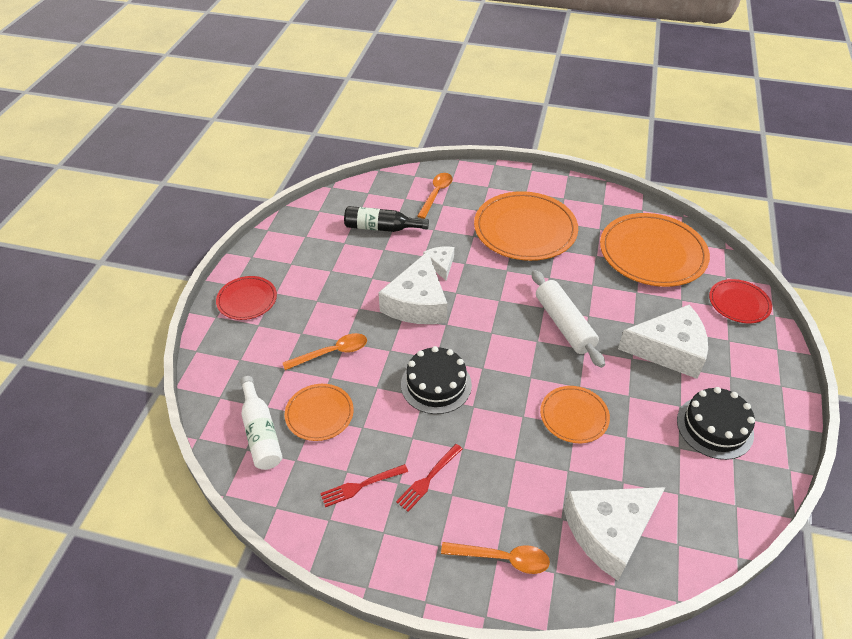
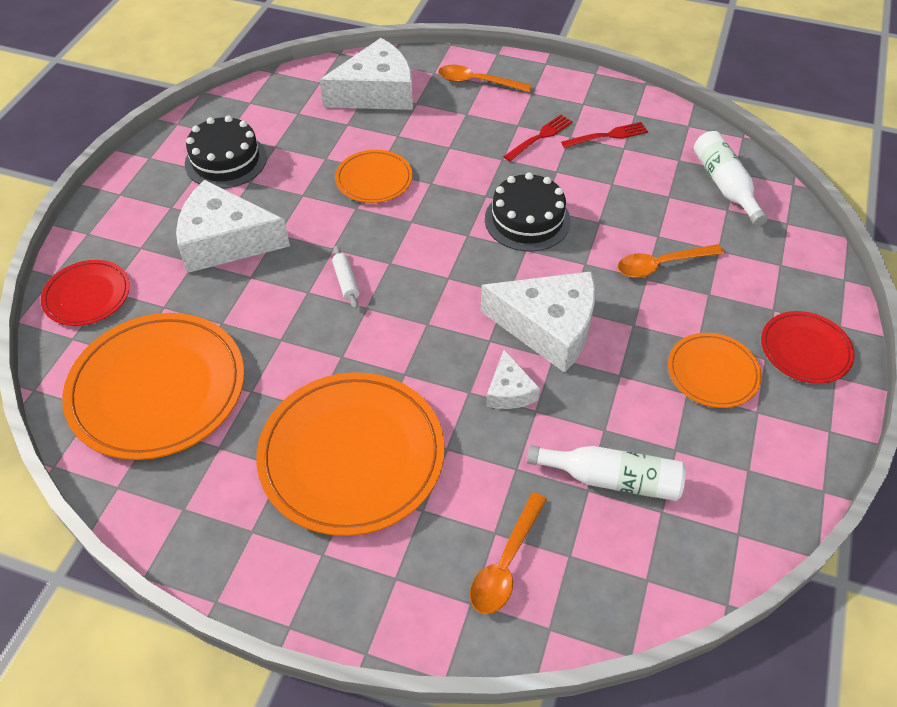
camera: 175 degrees left, 5 degrees up
(319, 414) = (663, 199): orange plate -> orange plate (713, 372)
(381, 228) = (612, 479): black bottle -> white bottle
(417, 303) = (548, 327): white cheese -> white cheese turned 90 degrees clockwise
(564, 324) = (346, 281): white rolling pin -> white rolling pin, size x0.45

